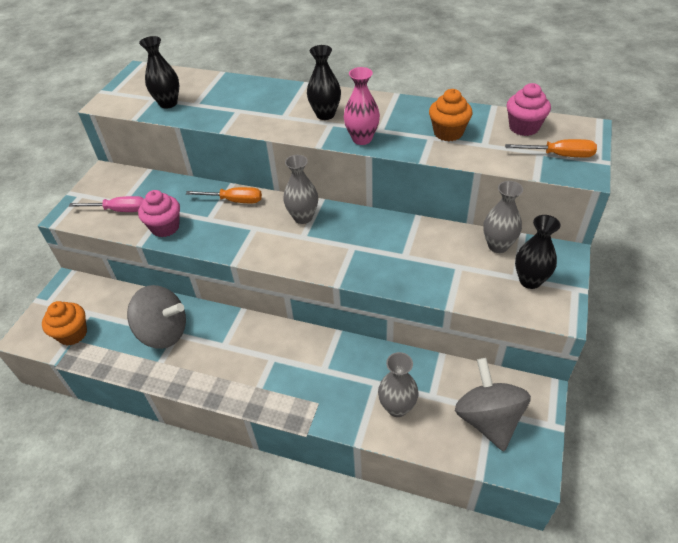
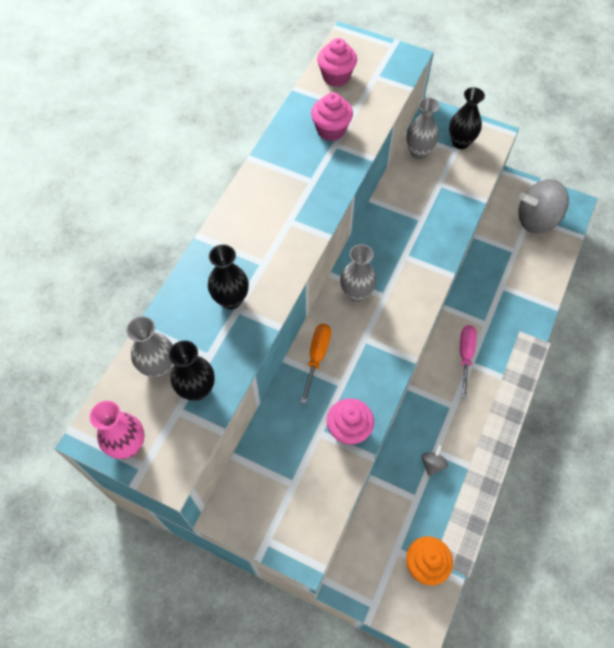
camera: 85 degrees left, 15 degrees up
(119, 210) = (308, 485): pink screwdriver -> pink screwdriver (465, 355)
(164, 332) = (432, 464): grey spinning top -> grey spinning top, size x0.42
(325, 114) = (272, 224): black vase -> black vase (231, 299)
(362, 139) = (325, 198): pink vase -> pink vase (128, 445)
(397, 407) = (525, 275): grey vase -> grey vase (159, 367)
(448, 133) = (331, 130): orange cupcake -> pink cupcake
(559, 155) = (382, 65): orange screwdriver -> none

